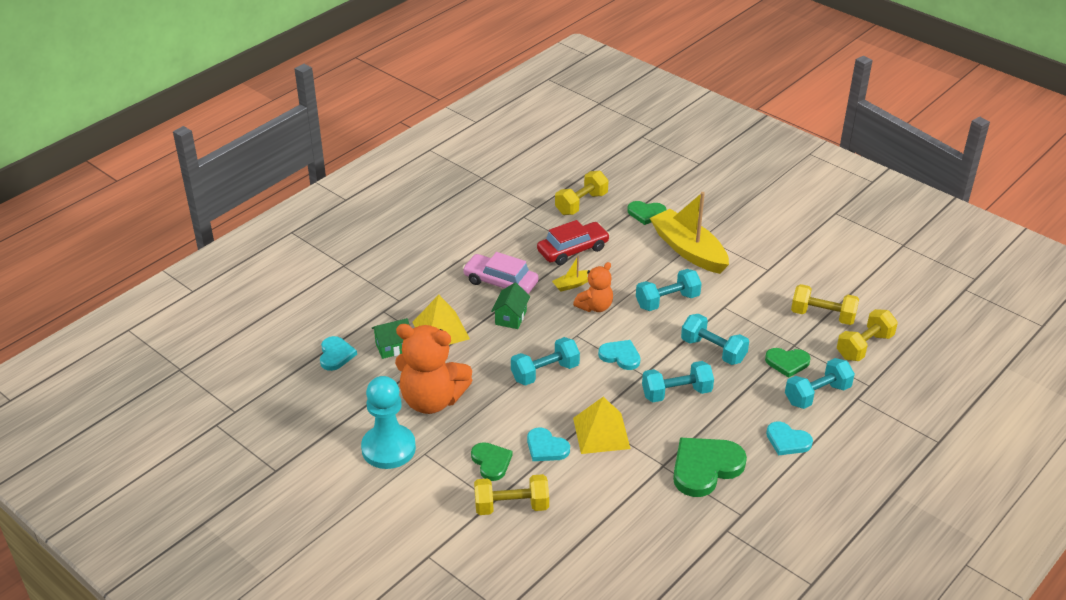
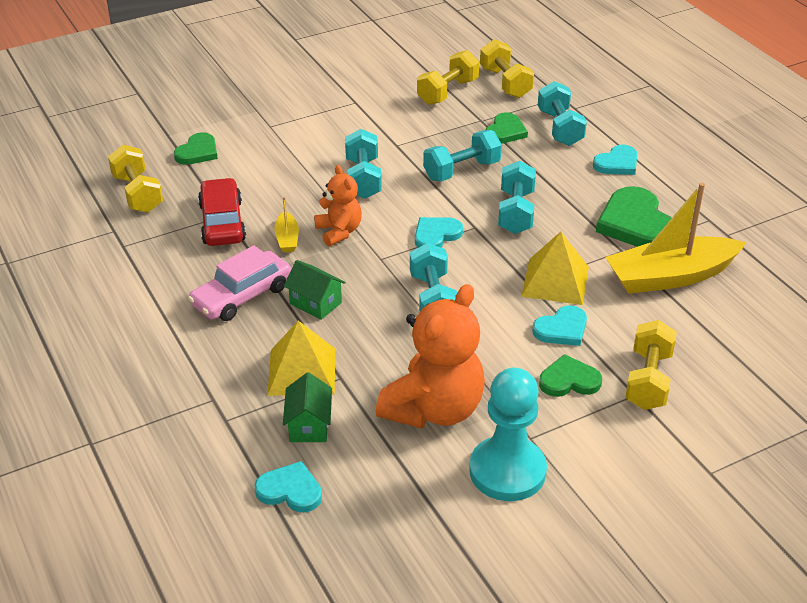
camera: 70 degrees left, 0 degrees up
(688, 250) = (286, 141): yellow boat -> yellow boat (670, 277)

